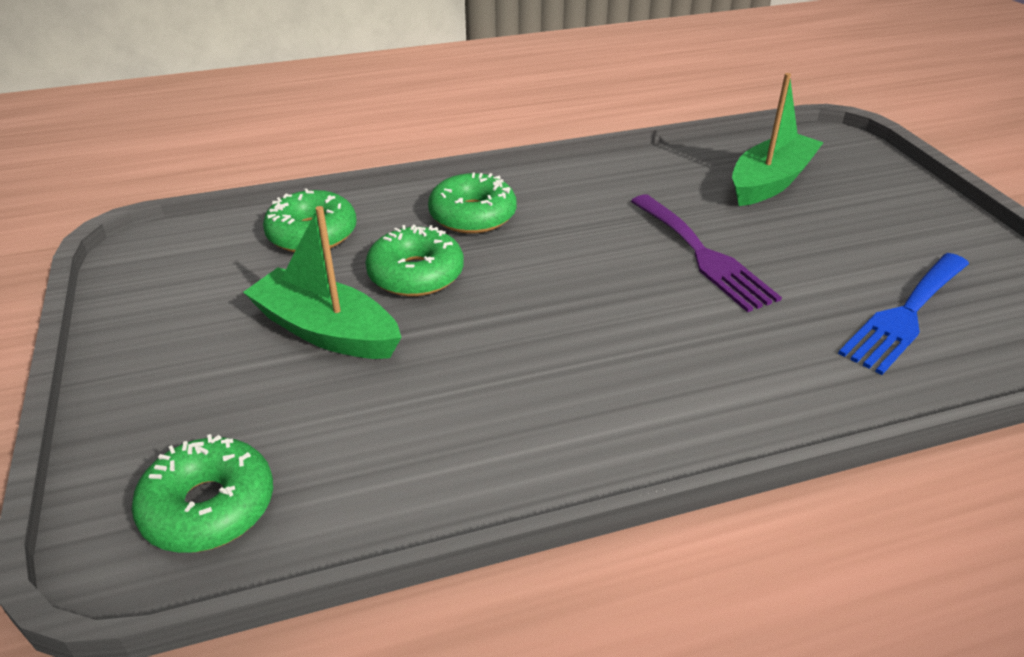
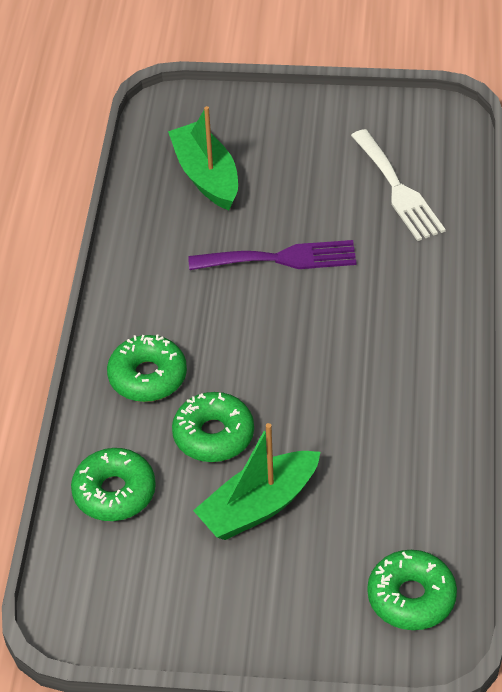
camera: 65 degrees left, 10 degrees up
(905, 315) = (398, 190): blue fork -> white fork

